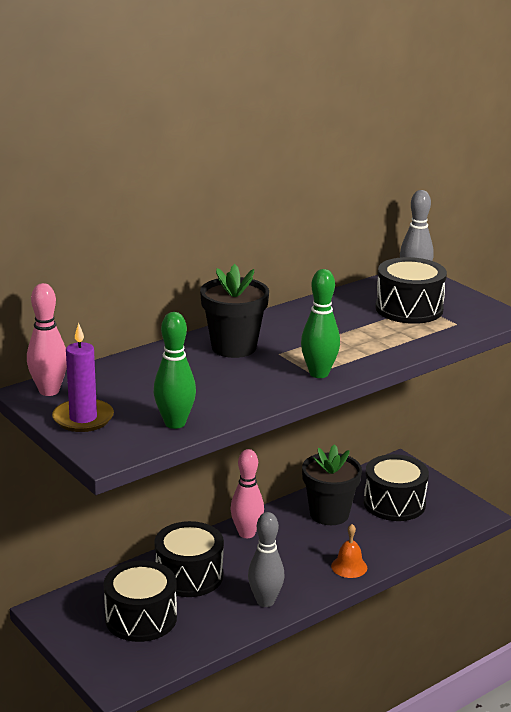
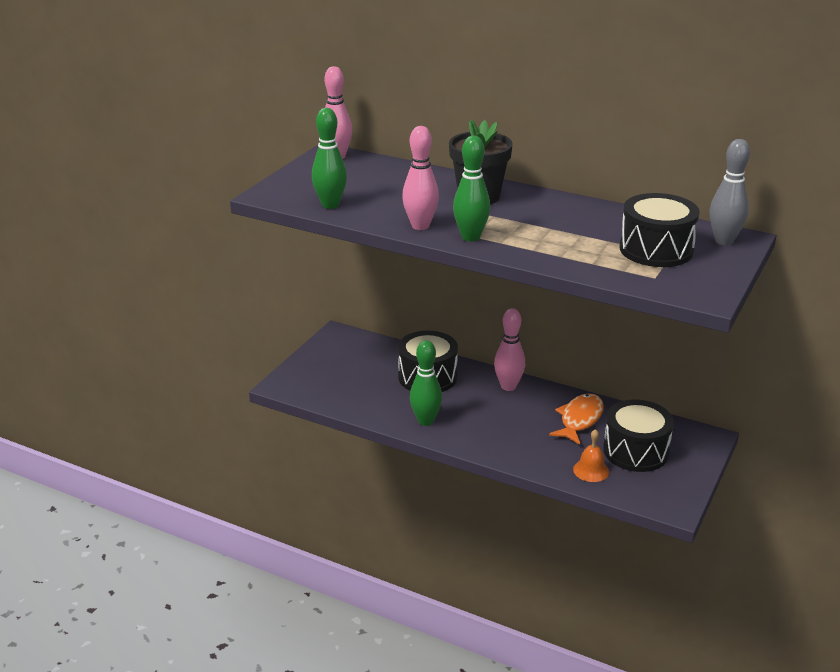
camera: 65 degrees right, 5 degrees up
(83, 418) = (308, 176): purple candle -> none
(141, 618) = (359, 372): black drum -> none
(265, 601) = (425, 421): grey bowling pin -> green bowling pin
(272, 390) = (420, 226): none -> pink bowling pin
(329, 514) = (579, 419): black flower pot -> orange fish
(349, 567) = (511, 450): orange bell -> orange bell (591, 470)

